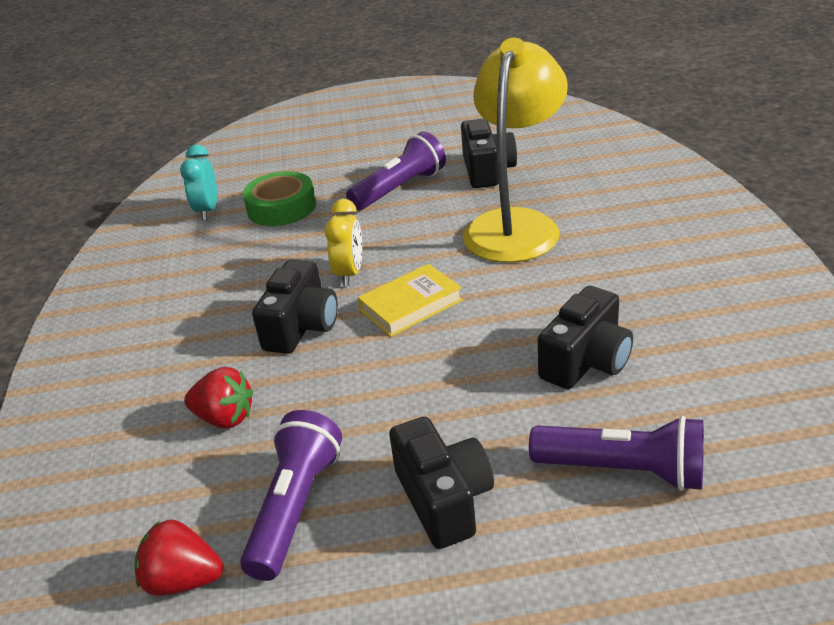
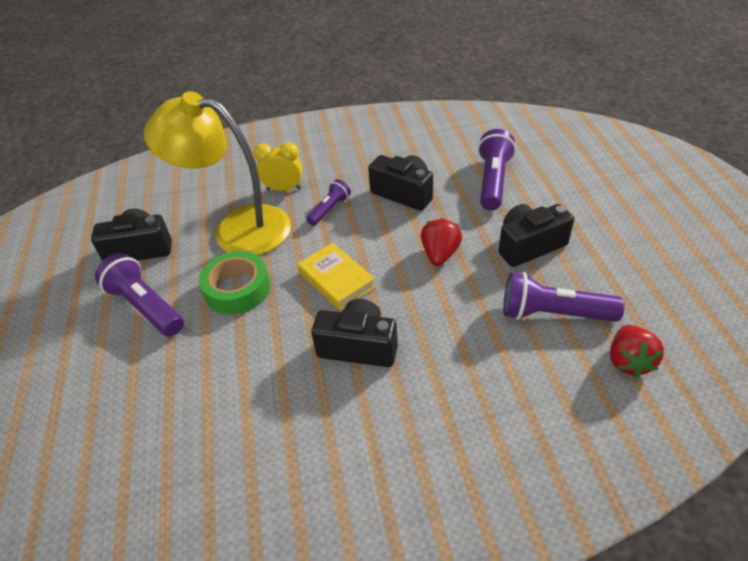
camera: 95 degrees left, 10 degrees up
(207, 211) = (117, 487): turquoise clock -> none
(225, 418) = (474, 376): red strawberry -> red strawberry (440, 254)
(281, 207) = (142, 404): green tape -> green tape (237, 289)
(350, 273) = (284, 324): yellow clock -> yellow clock (284, 189)
(549, 291) = (329, 209): none -> purple flashlight

